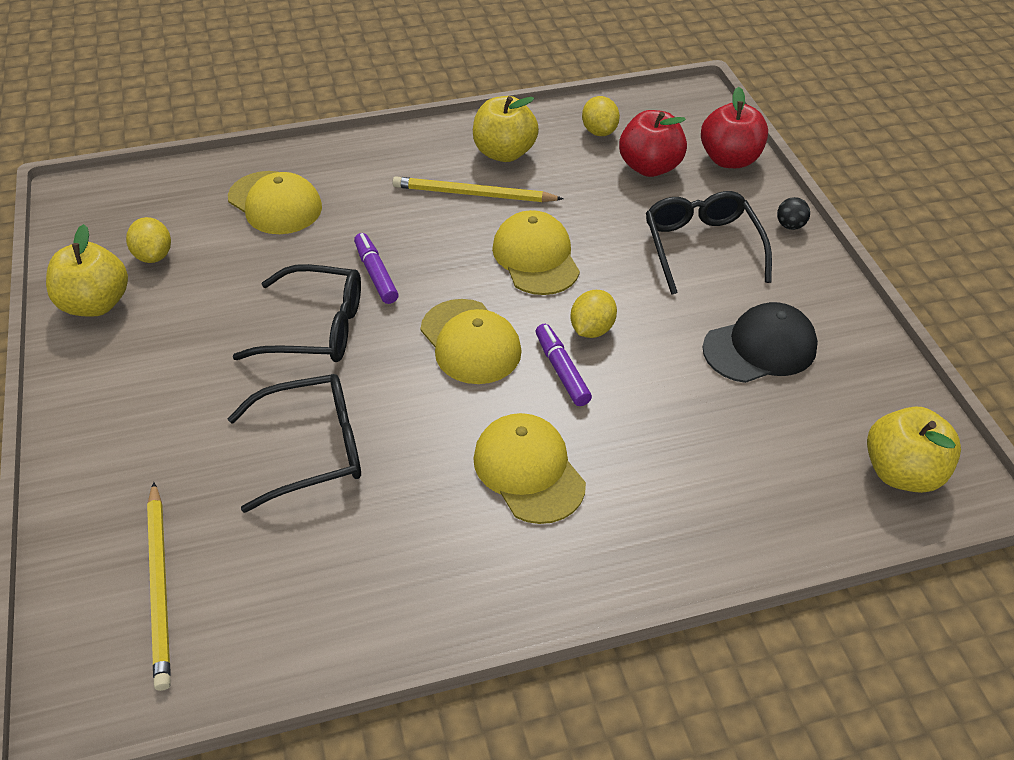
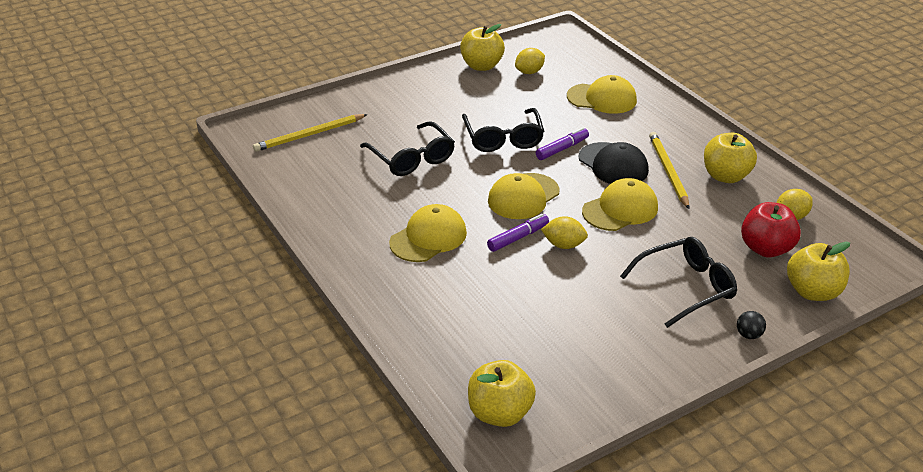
camera: 75 degrees right, 10 degrees down
(275, 203) = (602, 99): yellow cap -> yellow cap turned 105 degrees counterclockwise
(729, 159) = (812, 292): red apple -> yellow apple
(760, 348) = (591, 329): black cap -> black cap (613, 164)

